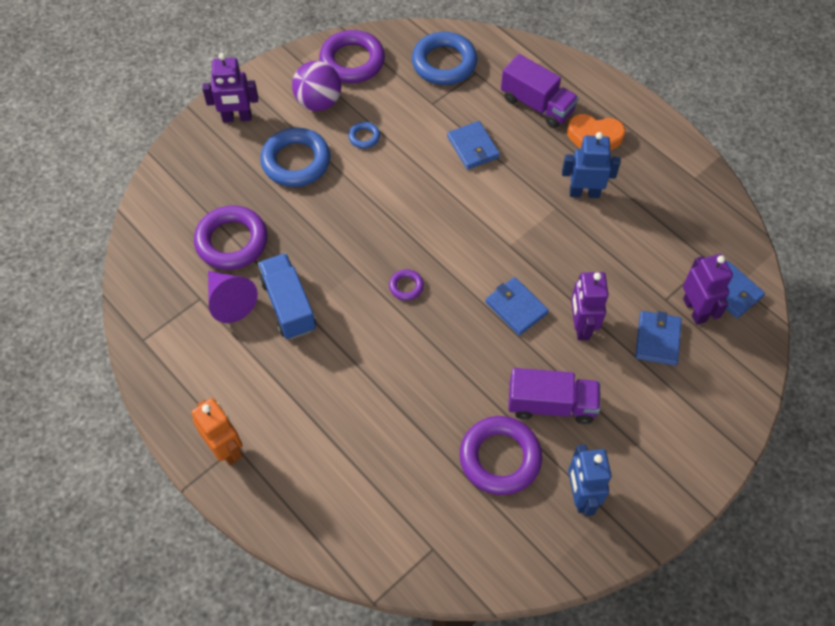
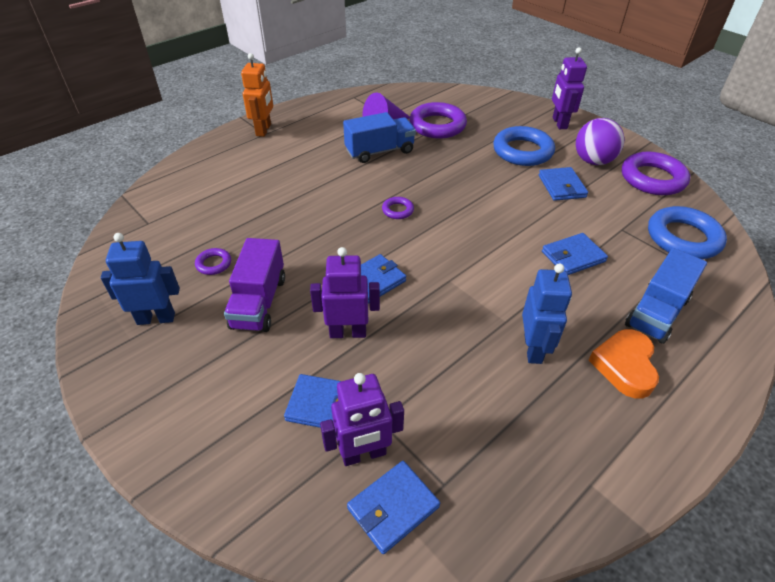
camera: 90 degrees right, 15 degrees down
(226, 449) = (264, 130): orange robot -> orange robot turned 45 degrees counterclockwise
(364, 137) = (561, 186): blue ring -> blue wallet
(500, 458) = (214, 264): purple ring -> purple ring, size x0.46
(537, 105) = (657, 312): purple truck -> blue truck

